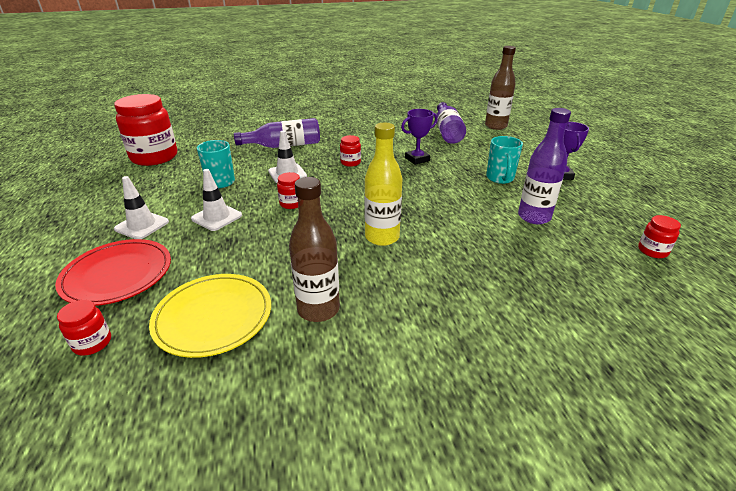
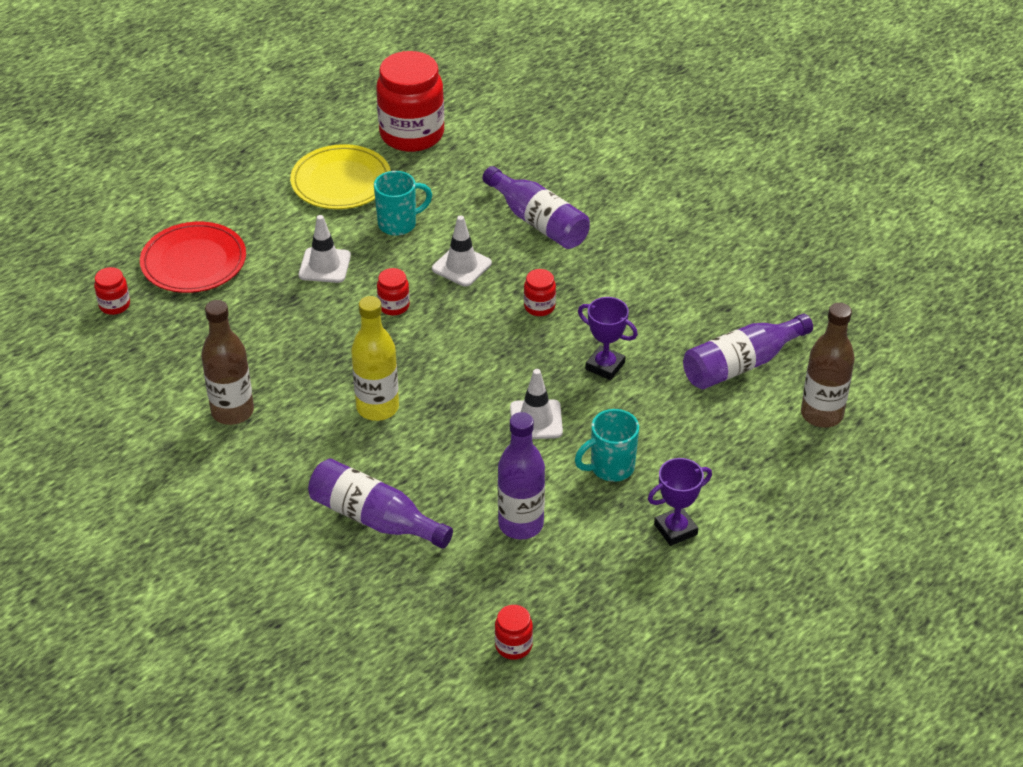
camera: 60 degrees right, 10 degrees up
(142, 225) = (272, 224): white traffic cone -> white traffic cone (536, 420)
(213, 317) = (182, 353): yellow plate -> yellow plate (341, 181)
(498, 272) = (374, 518): none -> purple bottle

